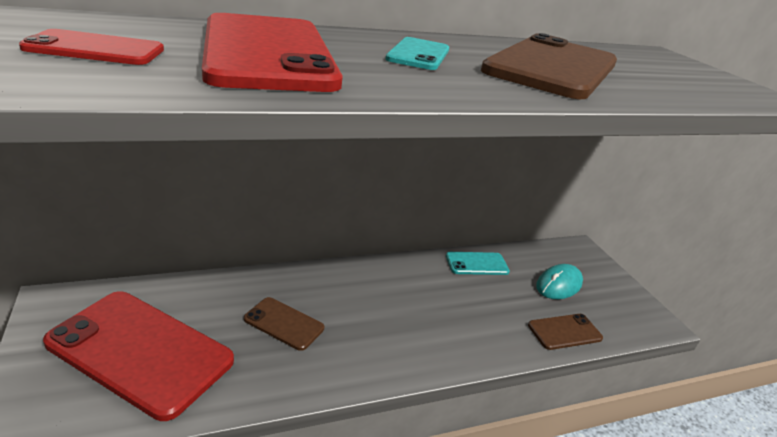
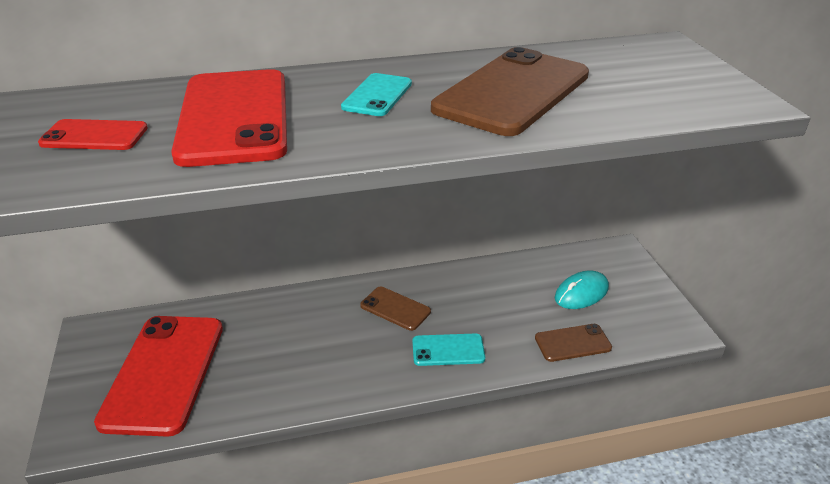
camera: 10 degrees right, 5 degrees up
(140, 352) = (164, 373): red phone -> red phone turned 60 degrees clockwise
(284, 323) = (291, 344): brown phone -> brown phone (395, 309)
(477, 264) = (496, 274): turquoise phone -> turquoise phone (448, 350)

